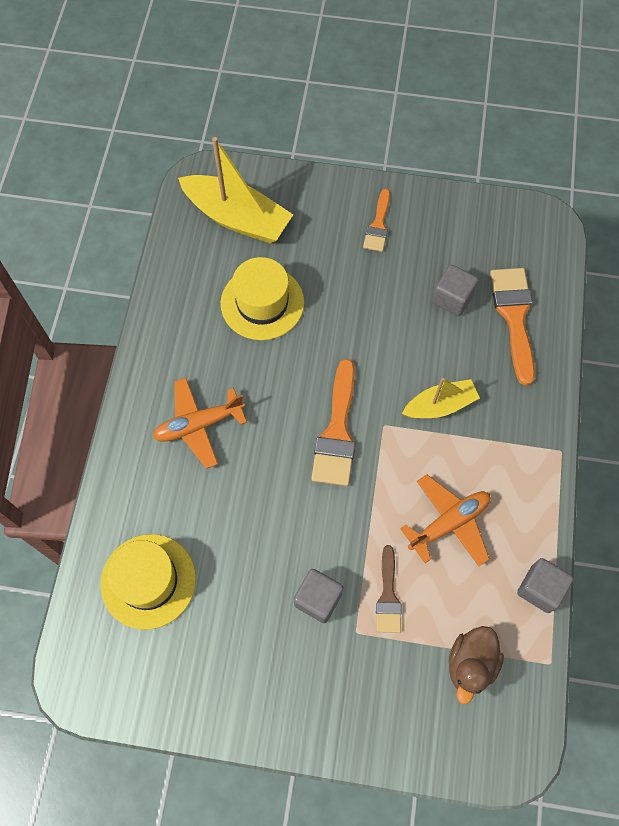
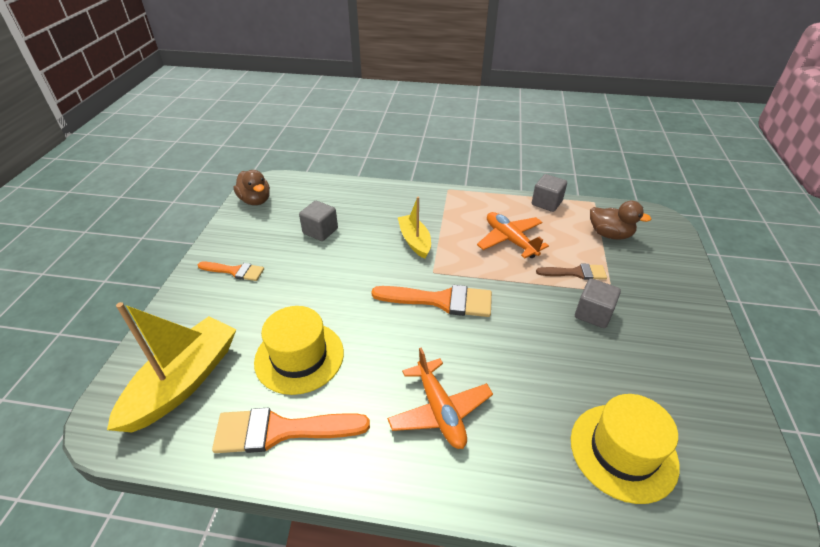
camera: 90 degrees left, 25 degrees down
(509, 219) = (255, 200): none -> brown duck
(514, 317) = (342, 202): orange brush -> orange brush (281, 430)

